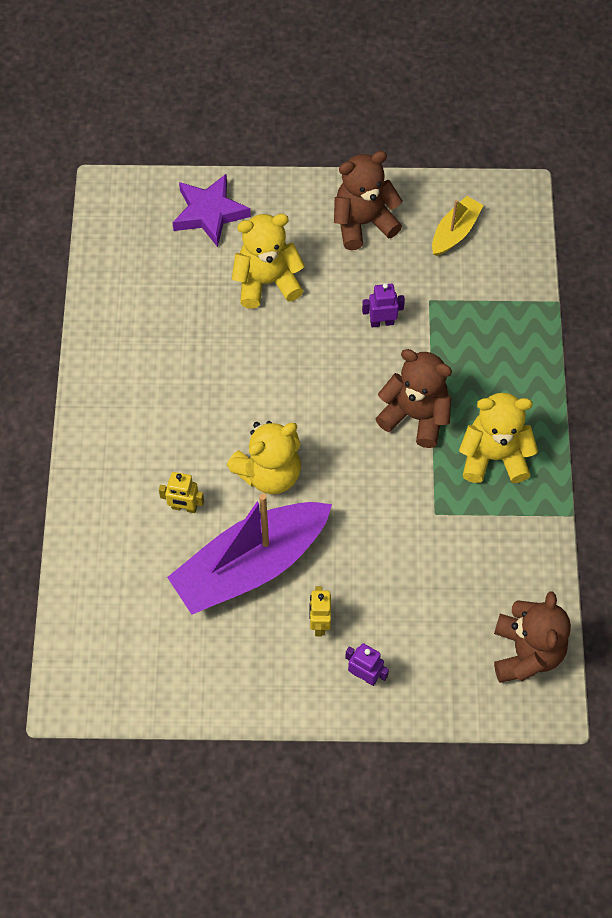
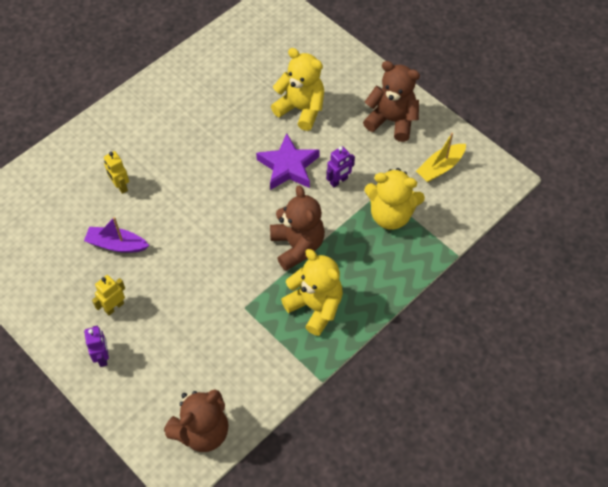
camera: 45 degrees right, 5 degrees down
(209, 213) = (312, 51): purple star -> purple star (288, 166)
(250, 565) = (116, 244): purple boat -> purple boat, size x0.48
(269, 473) = (183, 207): yellow teddy bear -> yellow teddy bear (390, 215)
(382, 322) = (339, 181): purple robot -> purple robot turned 105 degrees clockwise
(455, 232) = (440, 167): yellow boat -> yellow boat turned 150 degrees clockwise

